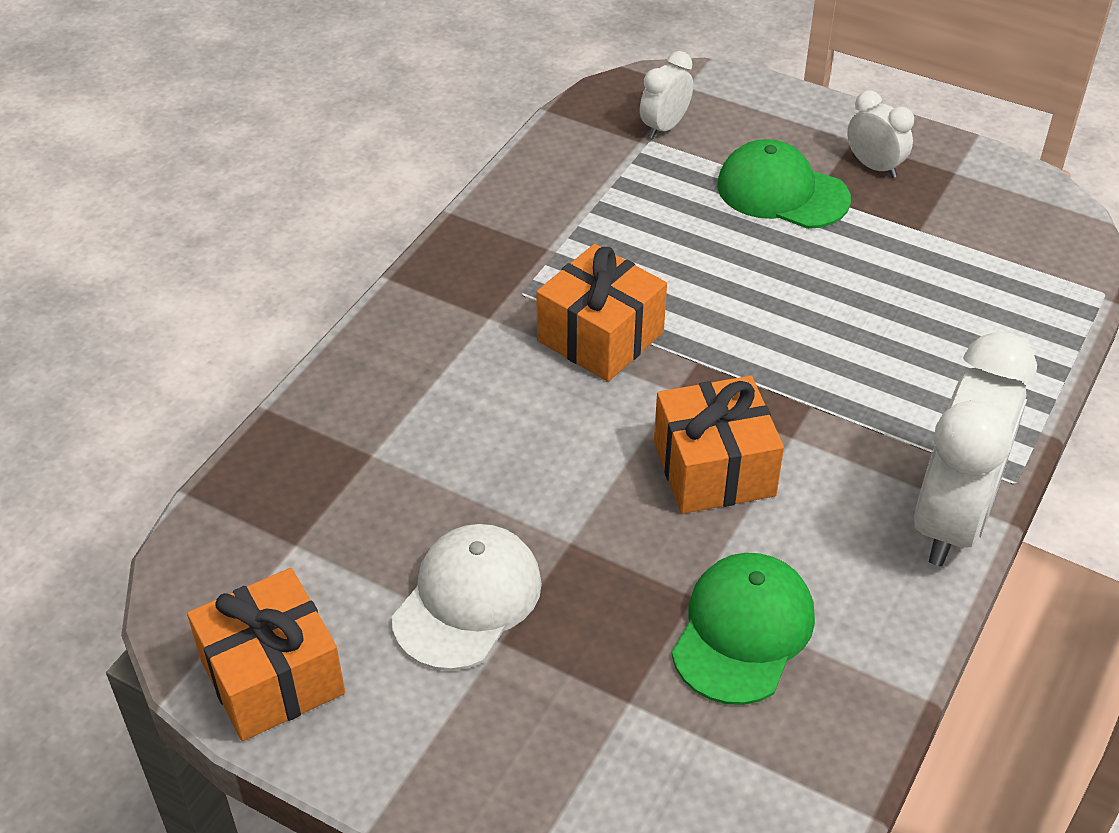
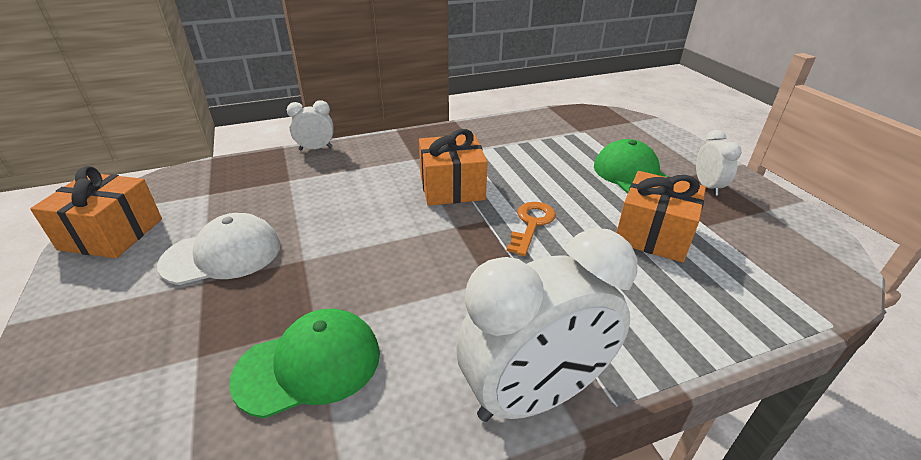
camera: 40 degrees right, 10 degrees down
(664, 127) = (598, 130): white clock -> white clock (316, 149)
(713, 468) = (422, 270): orange gift -> orange gift (653, 234)
(752, 336) = (531, 224): none -> orange key

